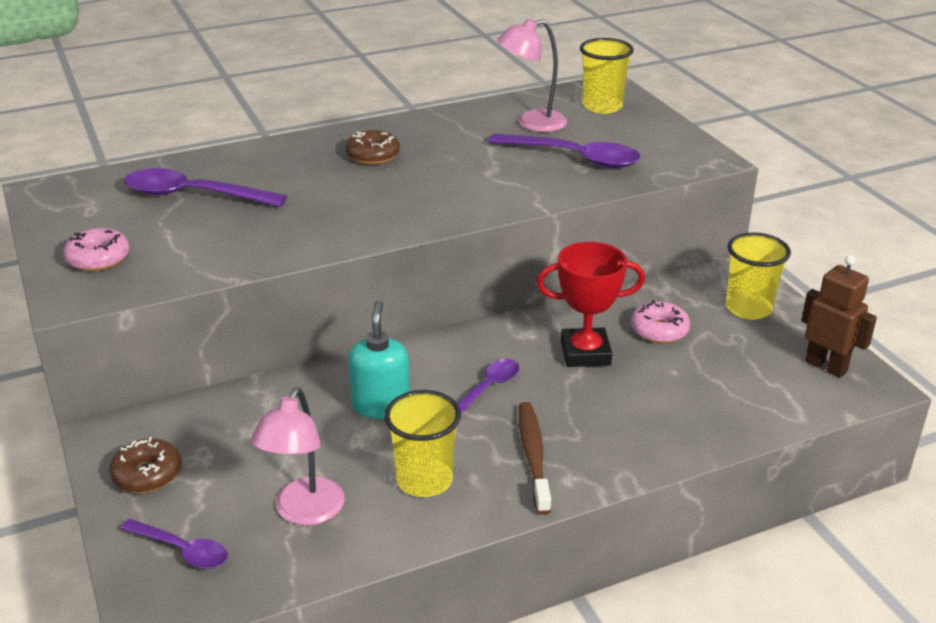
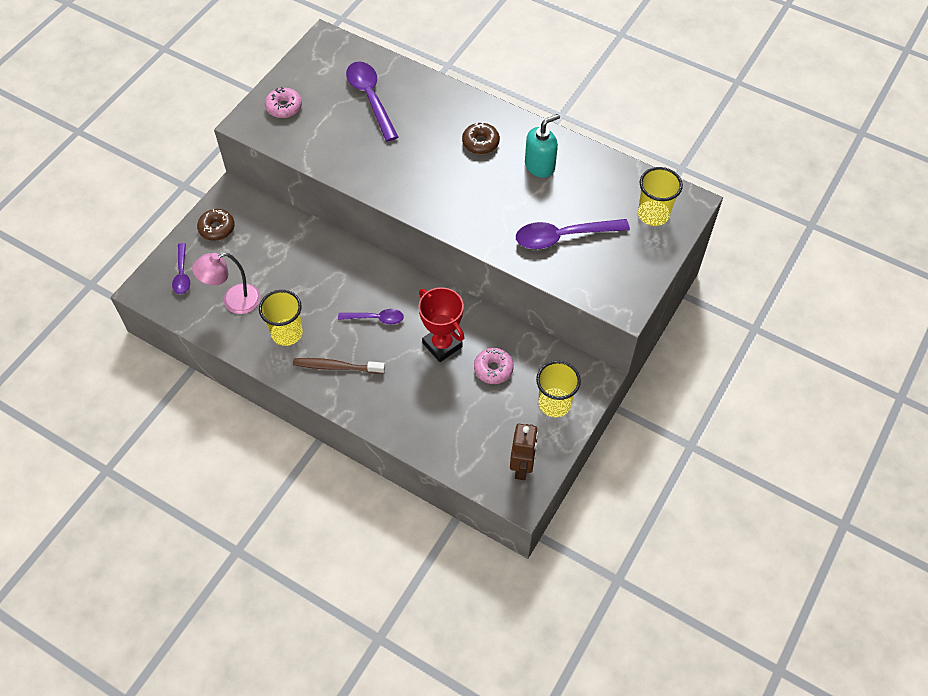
camera: 55 degrees right, 25 degrees up
(381, 405) = (329, 282): turquoise soap dispenser -> turquoise soap dispenser (540, 166)
(531, 123) = (593, 191): pink lamp -> none
(533, 456) = (336, 367): brown toothbrush -> brown toothbrush turned 135 degrees counterclockwise
(574, 158) = (563, 237): purple spoon -> purple spoon turned 90 degrees clockwise

